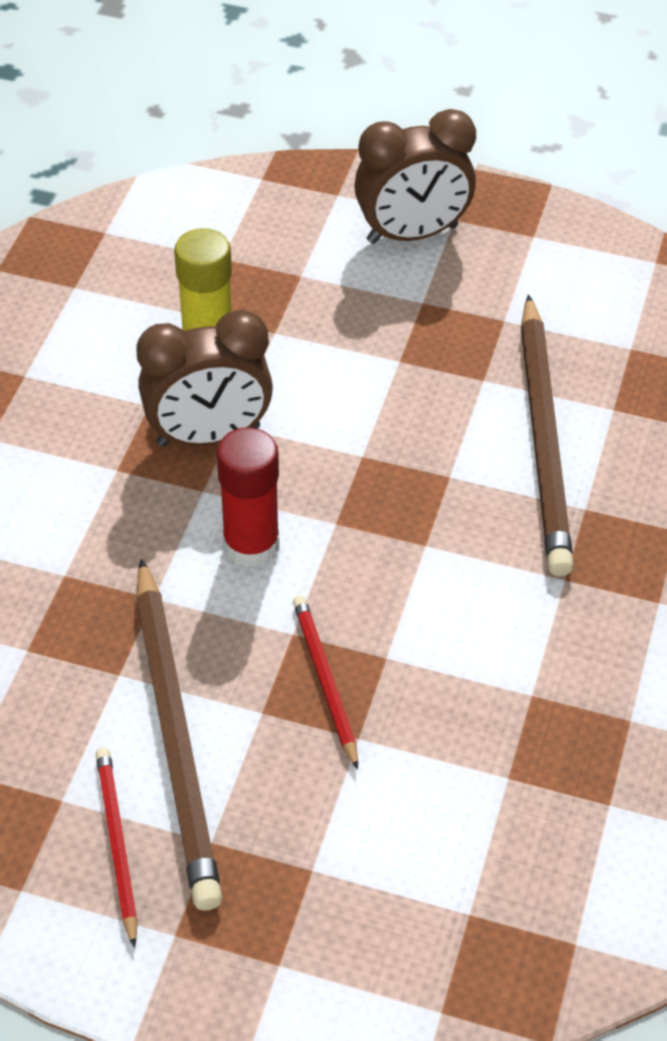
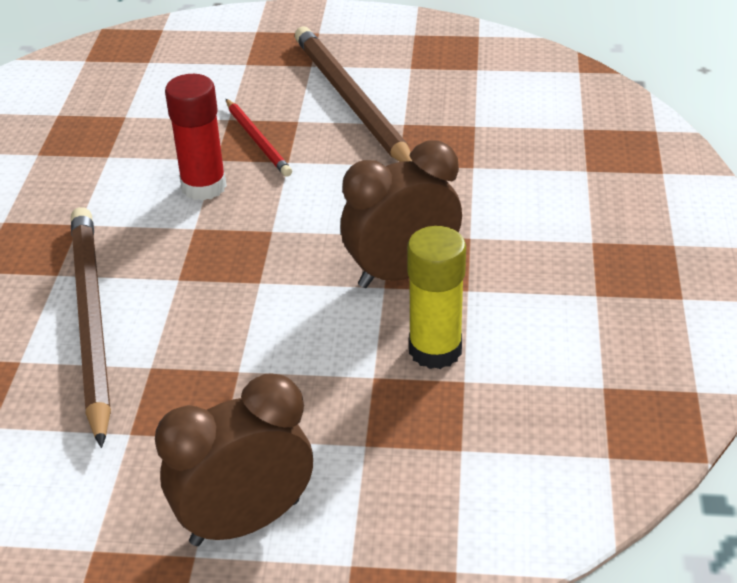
camera: 170 degrees right, 10 degrees down
(117, 844) = (367, 56): red pencil -> none
(251, 545) = (336, 205): red glue stick -> red glue stick (204, 187)

